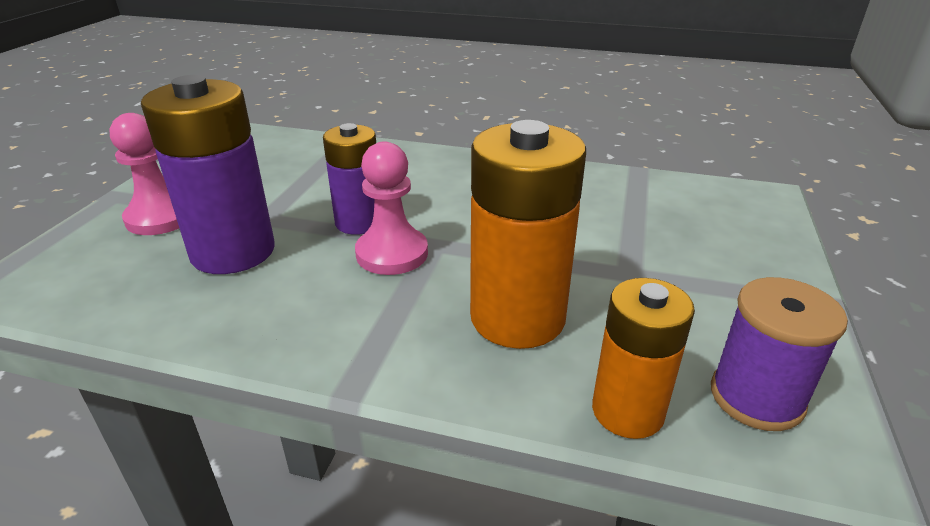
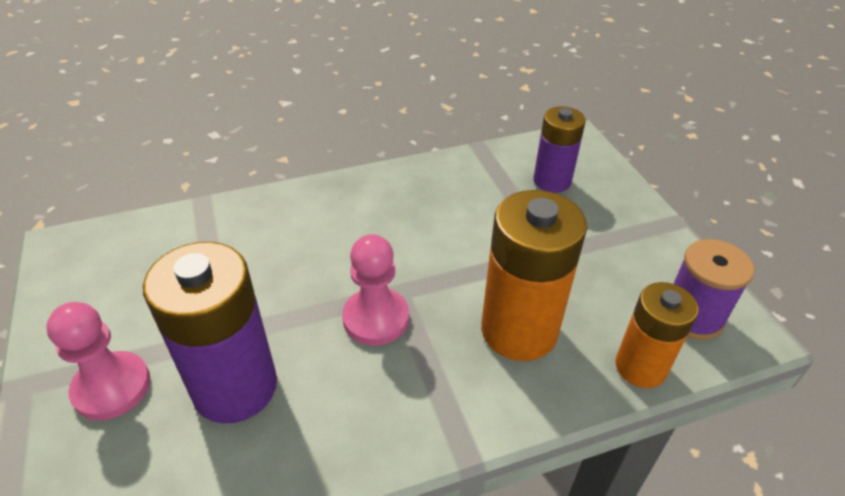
camera: 35 degrees left, 10 degrees up
(359, 222) = (316, 299): purple battery -> purple battery (552, 181)

